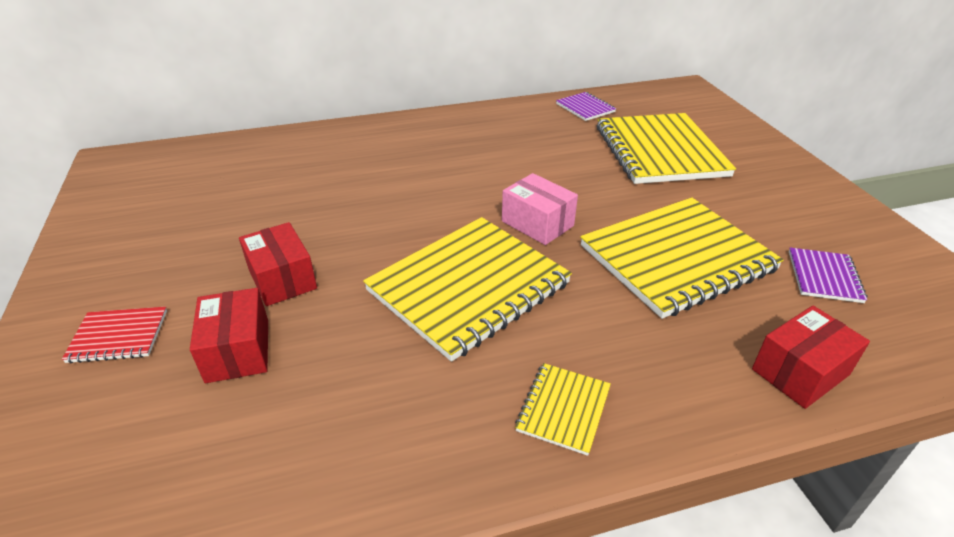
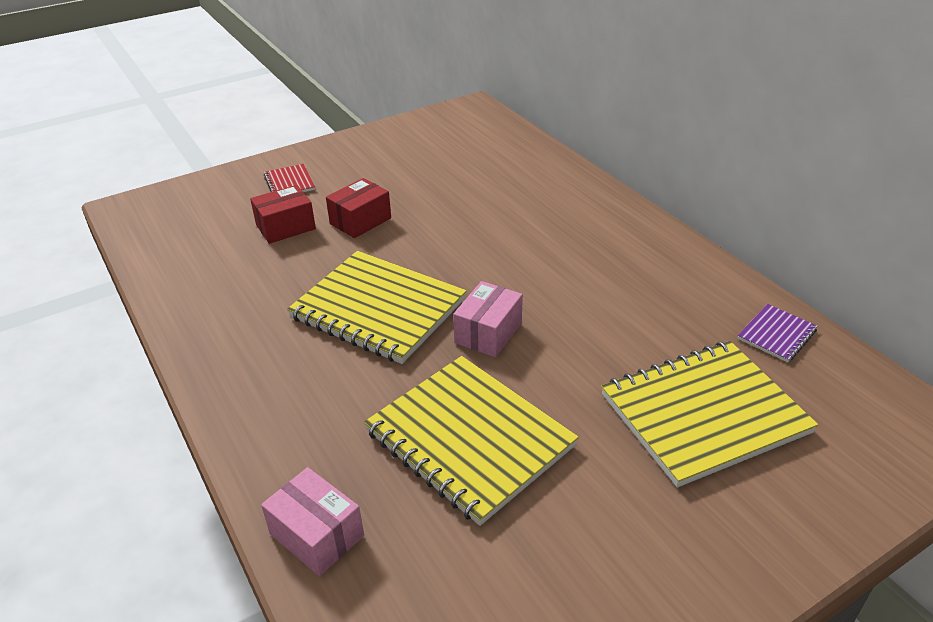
camera: 75 degrees right, 0 degrees up
(563, 409) = (253, 381): yellow notebook -> none
(800, 372) = (316, 535): red box -> pink box
(824, 277) = (482, 573): purple notebook -> none

